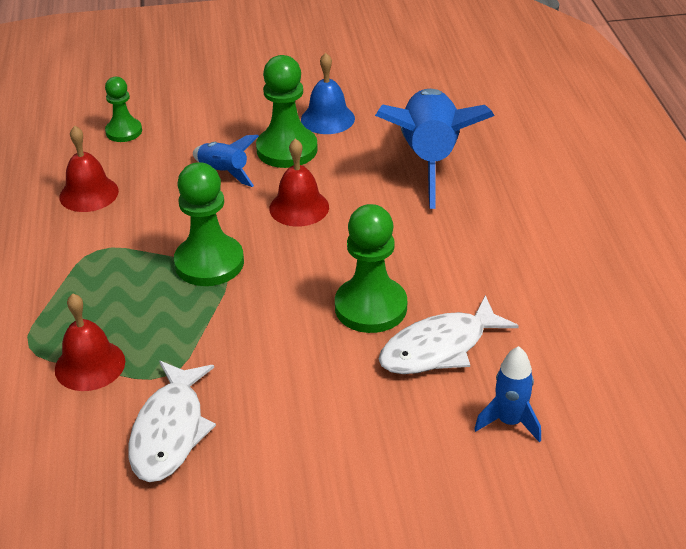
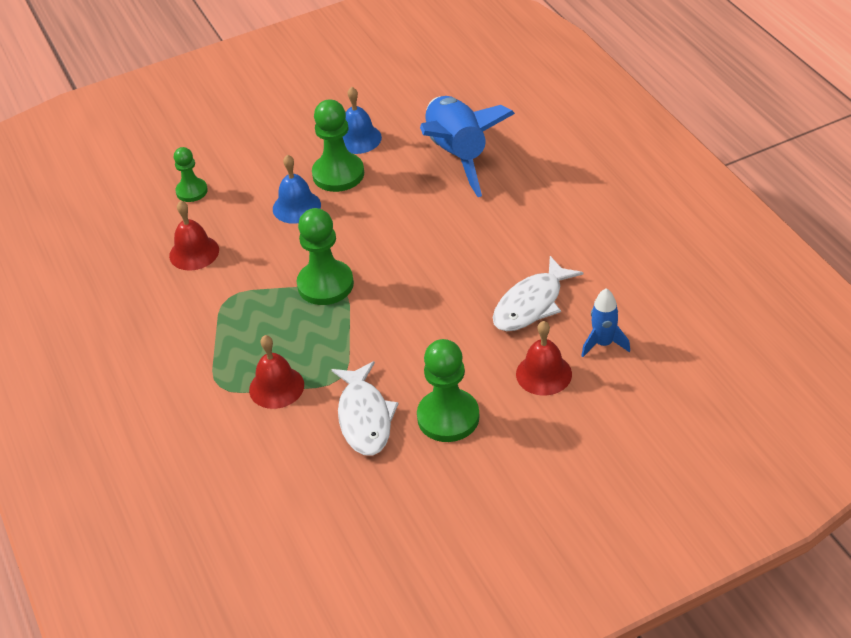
camera: 15 degrees left, 5 degrees up
(224, 172) = (296, 207): blue rocket -> blue bell
(299, 207) = (373, 221): red bell -> red bell (543, 374)
(370, 307) = (467, 287): green pawn -> green pawn (448, 417)

